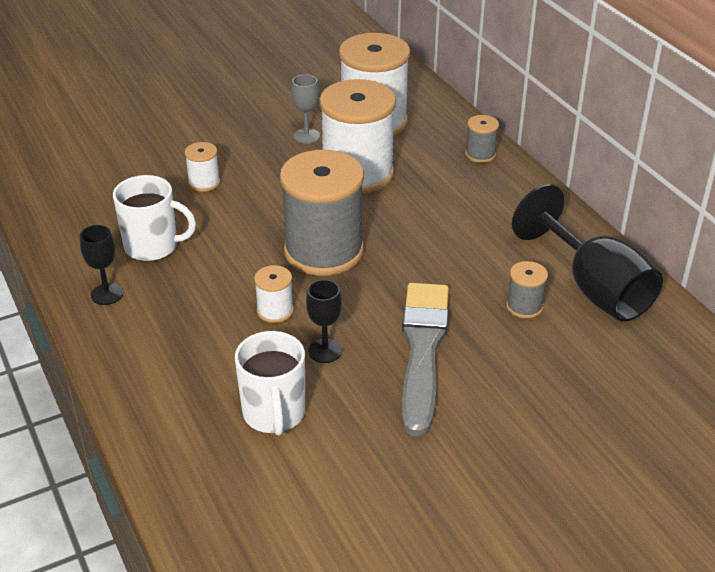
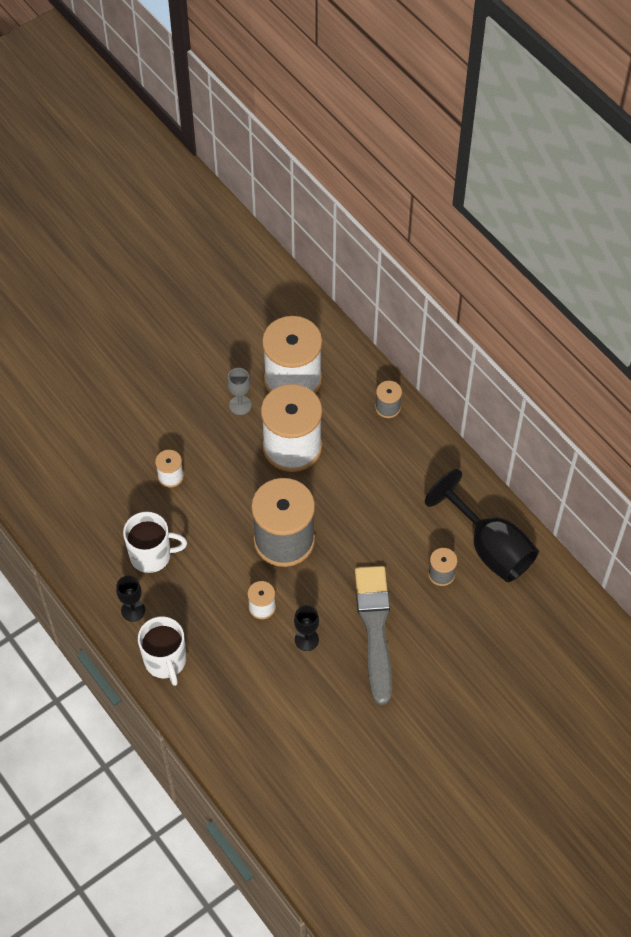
camera: 10 degrees left, 20 degrees up
(274, 414) = (284, 701): white mug -> white mug (165, 661)

